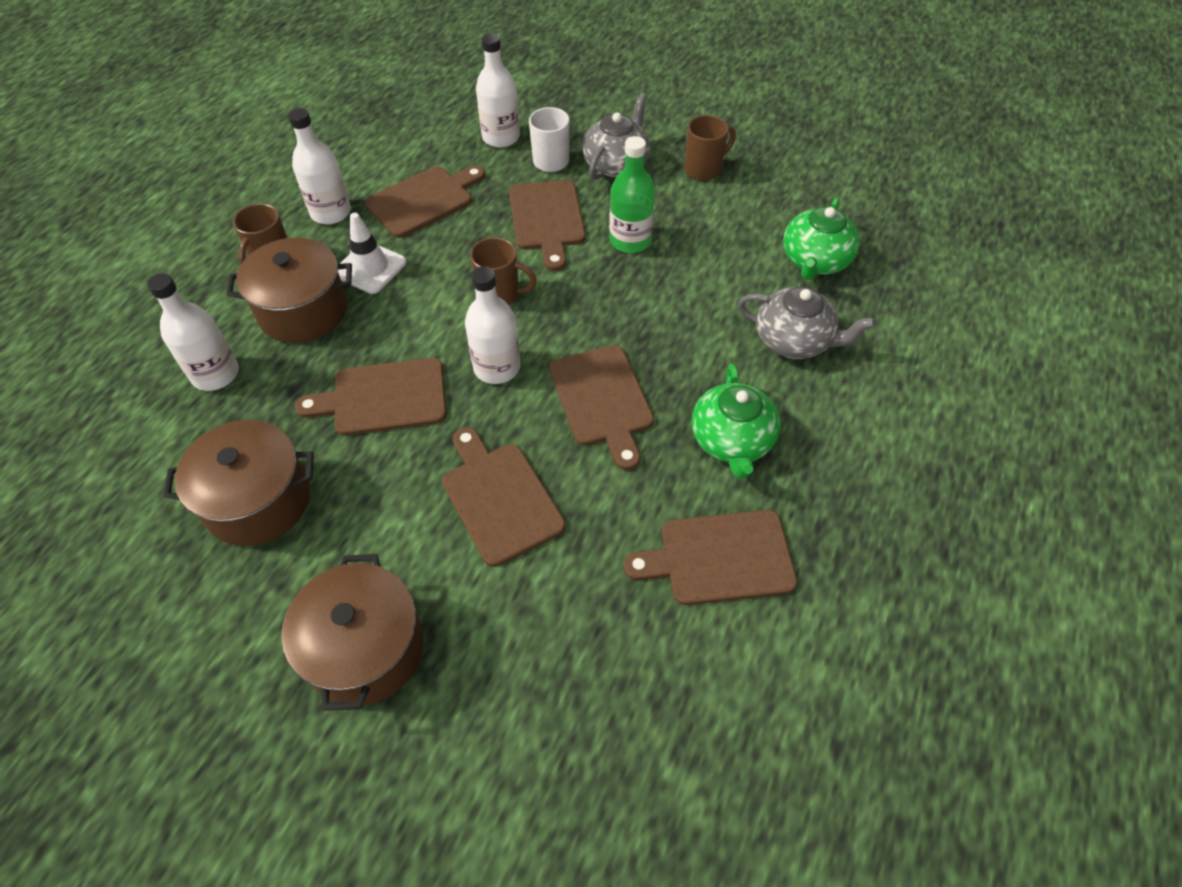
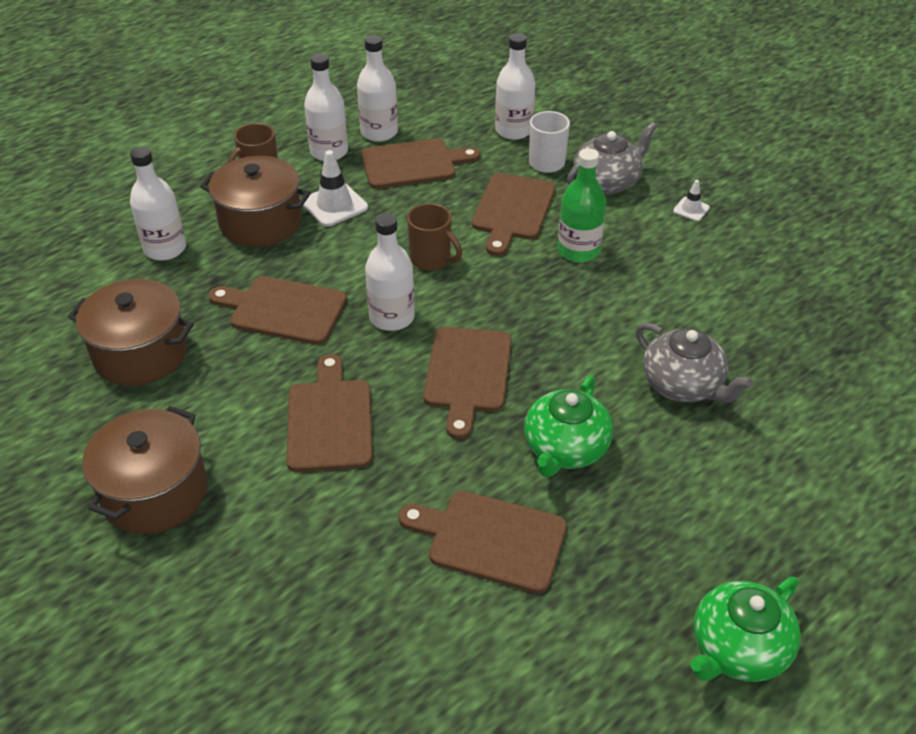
camera: 25 degrees right, 10 degrees down
(370, 177) = (379, 132): none -> white bottle
(704, 169) = (691, 209): brown mug -> white traffic cone
(815, 261) = (751, 322): green teapot -> green teapot (738, 649)

